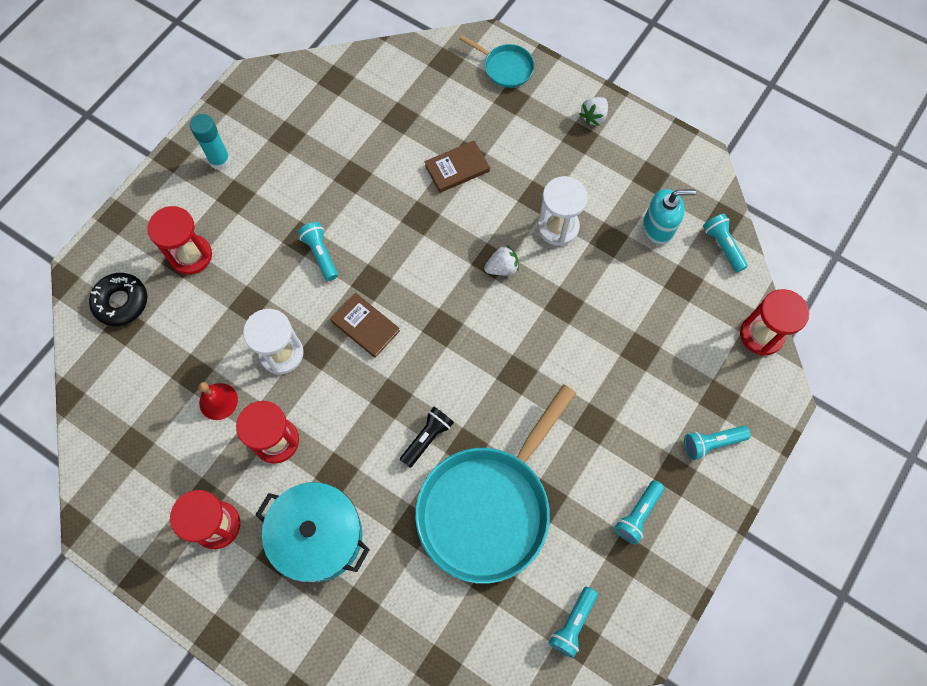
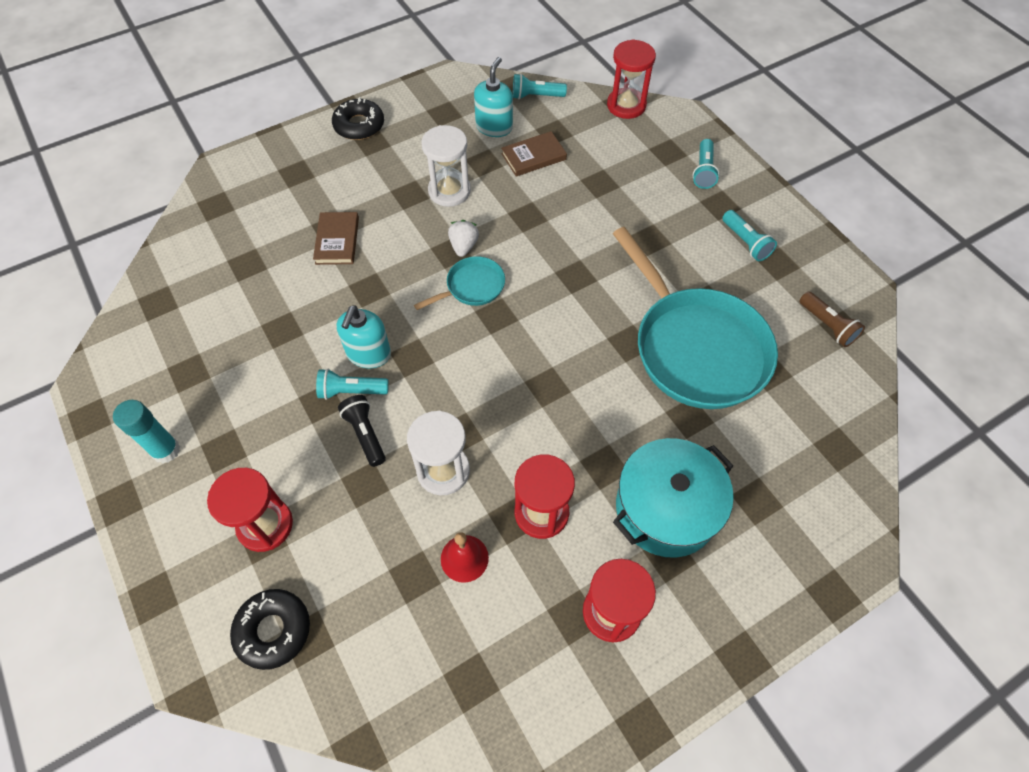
camera: 65 degrees left, 10 degrees down
(359, 249) = (368, 354): none -> turquoise soap dispenser
(365, 326) = (457, 380): brown book -> brown book (533, 156)
(427, 438) = (604, 371): black flashlight -> black flashlight (365, 434)
(505, 67) = (259, 165): turquoise pan -> turquoise pan (472, 287)
(572, 624) = (827, 326): turquoise flashlight -> brown flashlight
(593, 117) = (359, 125): white strawberry -> black donut

